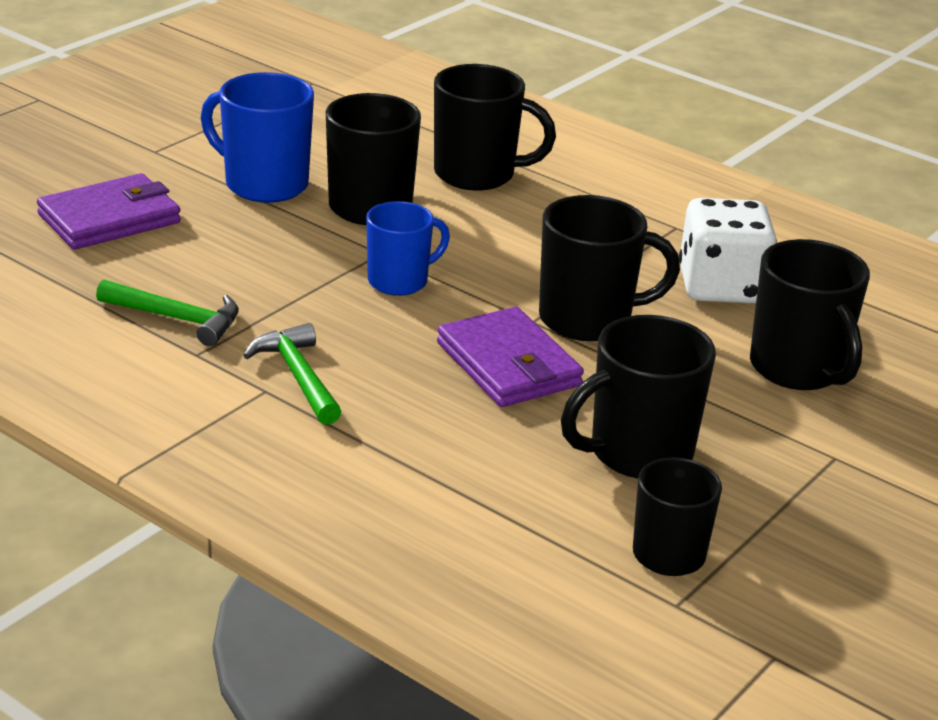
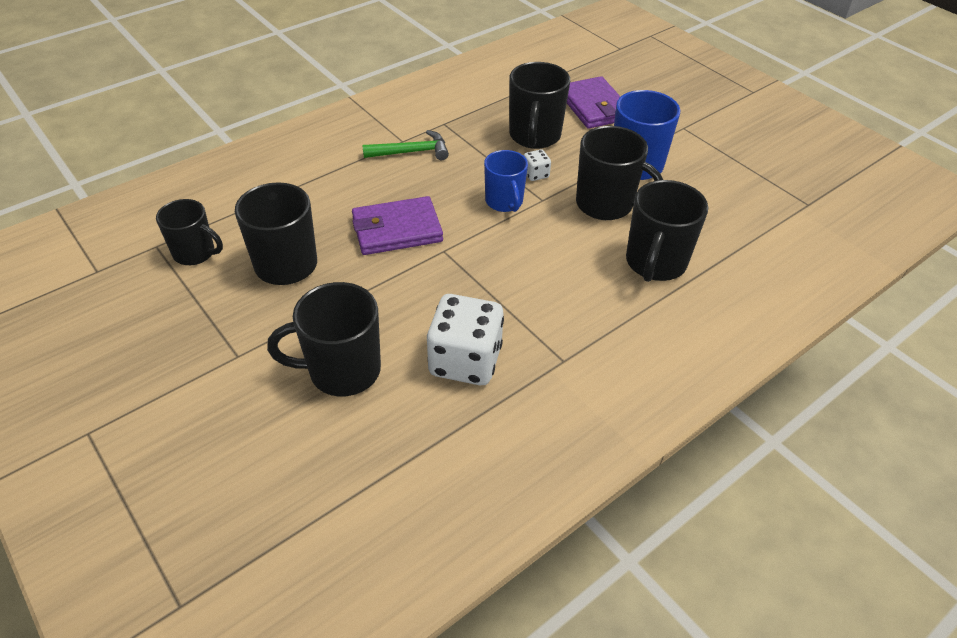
camera: 105 degrees right, 15 degrees up
(177, 319) = (480, 120): green hammer -> none
(319, 260) = (535, 174): none -> white dice
(588, 319) = (438, 276): black mug -> black mug (534, 136)

